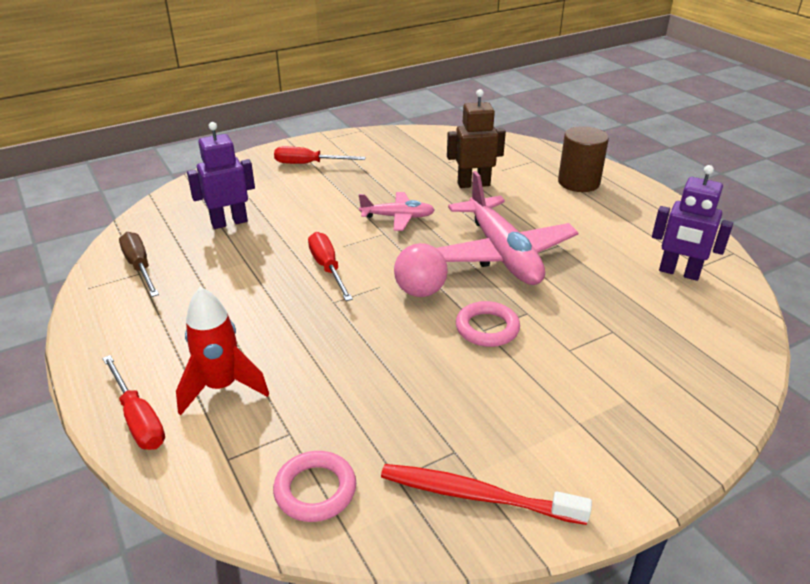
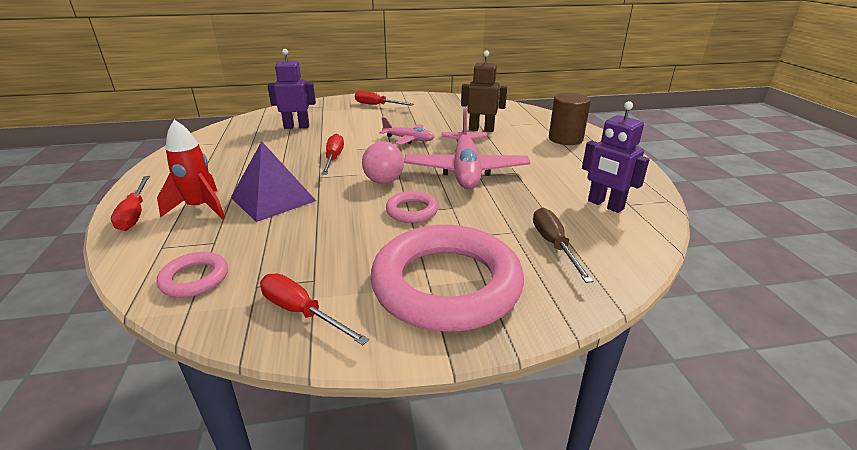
camera: 20 degrees right, 5 degrees down
(140, 267) = (221, 140): brown screwdriver -> brown screwdriver (554, 245)
(305, 350) = (273, 199): none -> purple pyramid
(477, 496) = (301, 312): red toothbrush -> red screwdriver
(596, 417) = (446, 284): none -> pink ring

